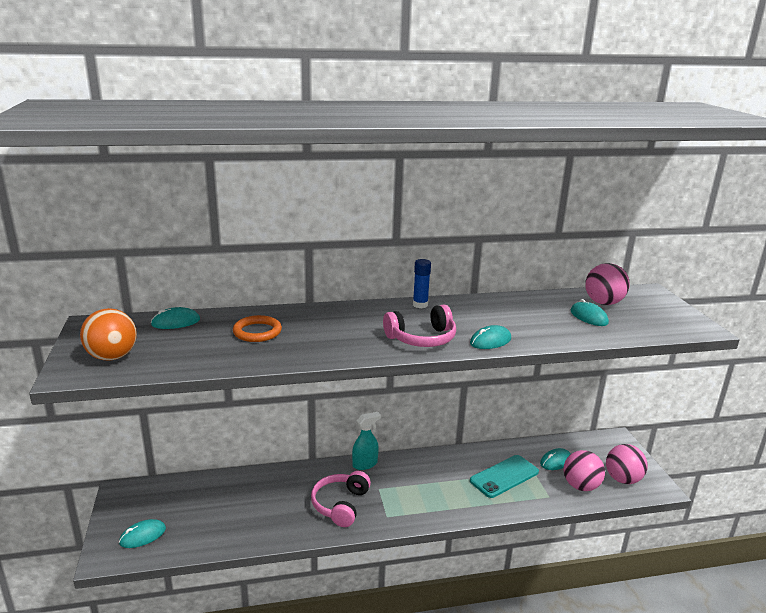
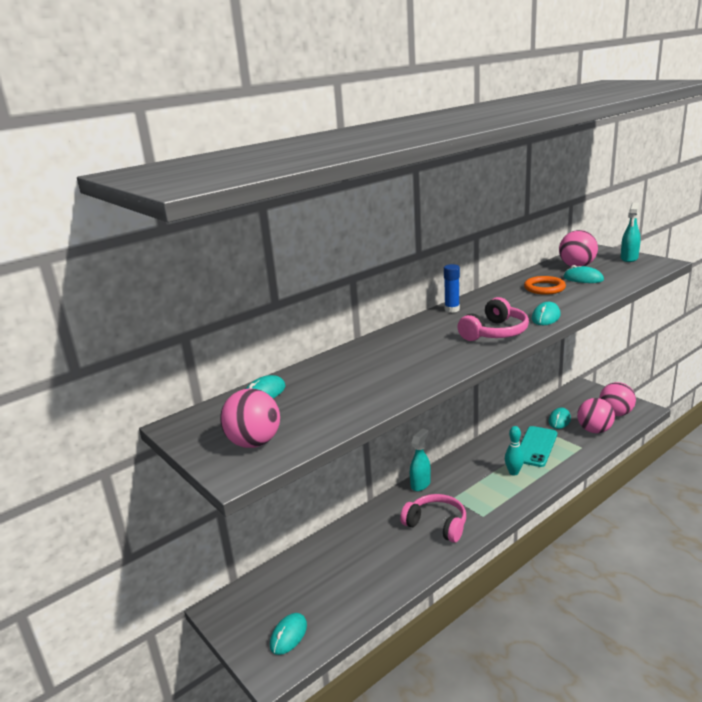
camera: 25 degrees left, 0 degrees up
(112, 357) = (254, 443): orange ball -> pink ball
(257, 332) = (354, 374): orange ring -> orange ring (544, 288)
(340, 505) = (436, 524): pink headphones -> pink headphones turned 135 degrees clockwise
(456, 491) = (513, 472): none -> turquoise bowling pin
(672, 312) = (629, 258): none -> turquoise spray bottle

